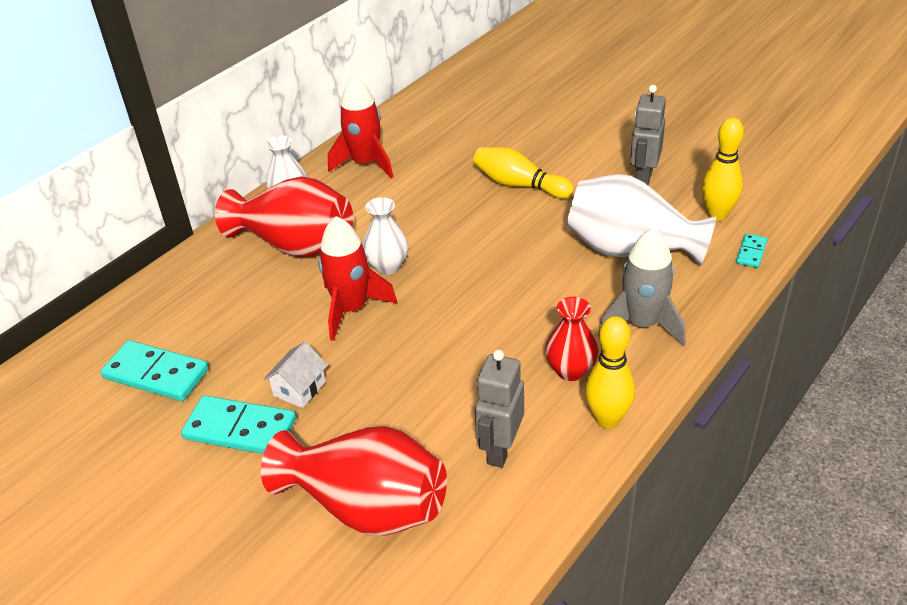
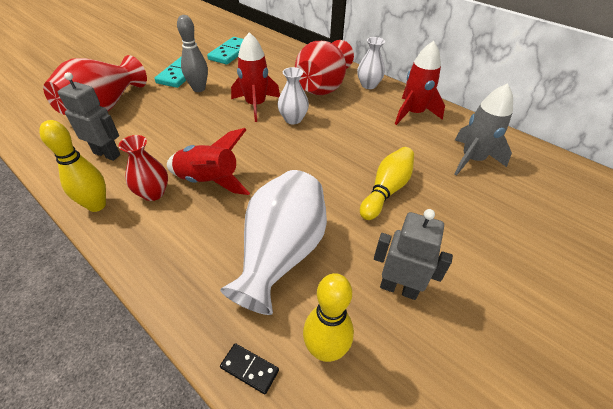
camera: 90 degrees right, 5 degrees up
(299, 389) = (199, 89): white house -> grey bowling pin
(536, 323) = (209, 181): none -> red rocket
(642, 324) = (180, 244): grey rocket -> grey rocket (472, 159)
(751, 252) = (249, 369): turquoise domino -> black domino

